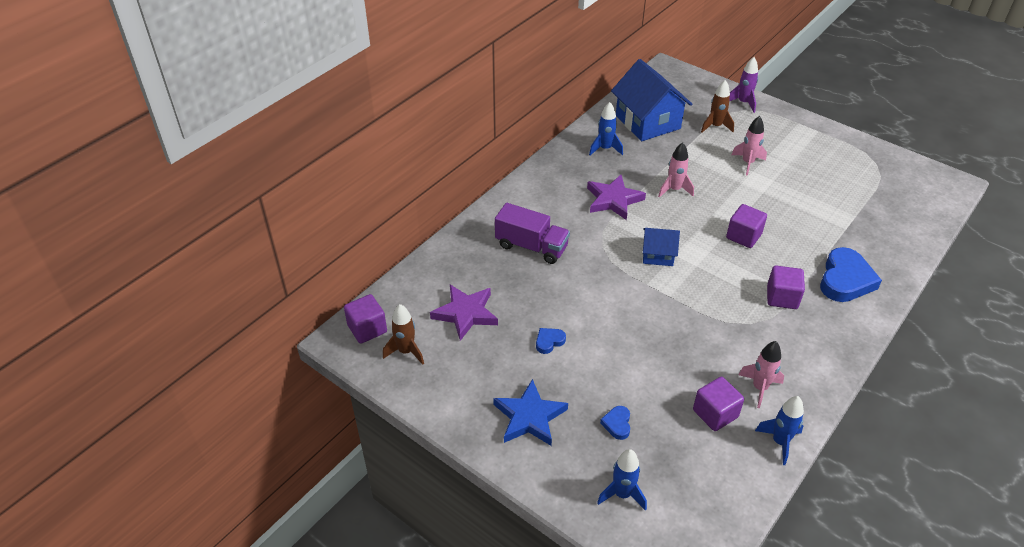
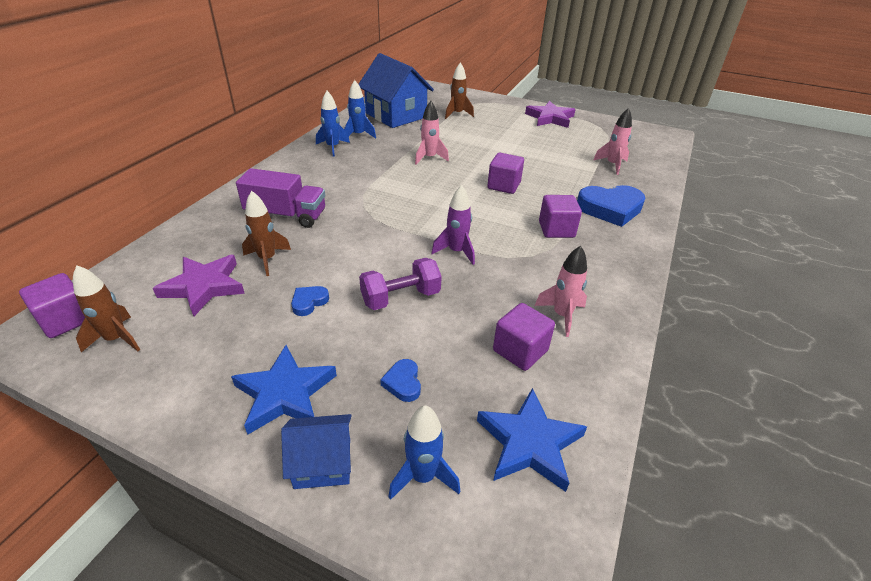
camera: 15 degrees left, 5 degrees down
(515, 293) = (267, 259): none -> brown rocket
(613, 200) = (371, 170): purple star -> purple star (550, 118)
(624, 349) = (401, 298): none -> purple dumbbell
(658, 255) = (423, 208): blue house -> blue house (322, 463)
(703, 486) = (529, 443): none -> blue star
(743, 103) = (477, 98): purple rocket -> purple rocket (456, 252)
(747, 163) = (492, 135): pink rocket -> pink rocket (612, 165)
(780, 442) = (604, 370): blue rocket -> blue rocket (333, 147)
(845, 280) = (610, 209): blue heart -> blue heart turned 75 degrees clockwise

